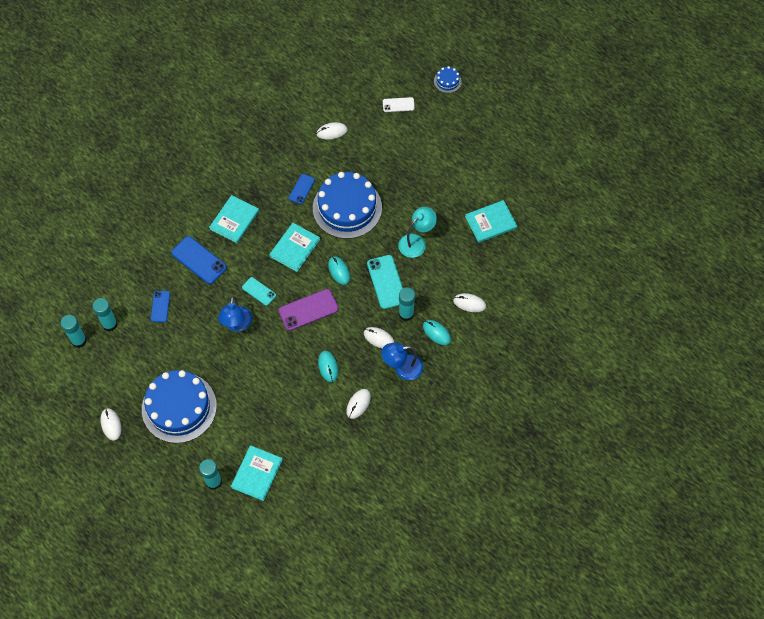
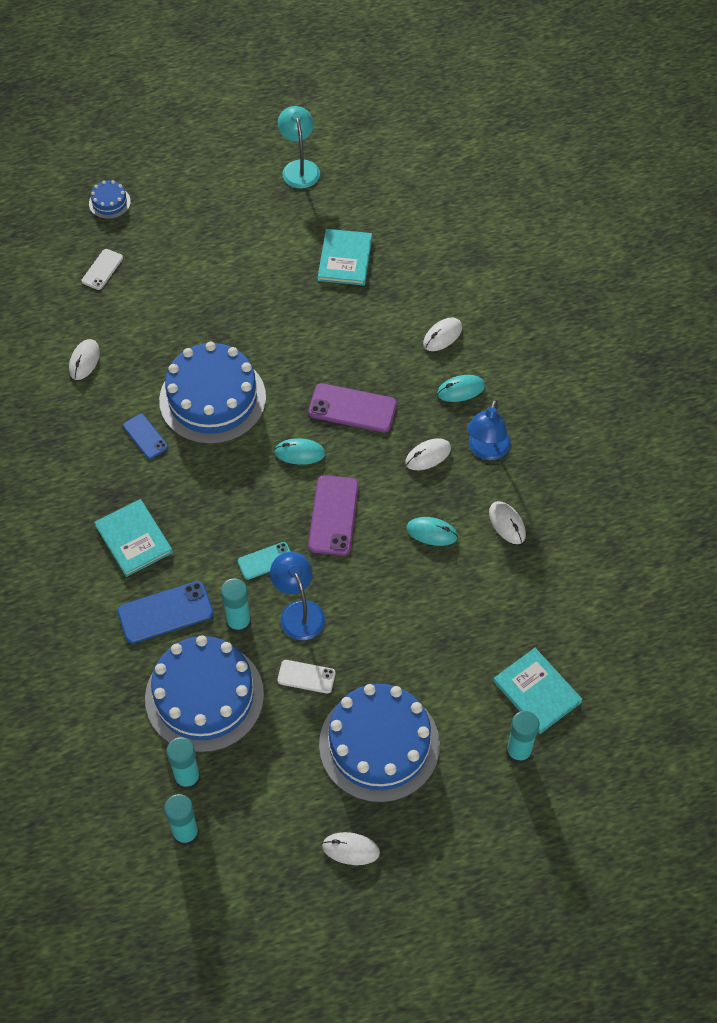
camera: 60 degrees left, 5 degrees down
(160, 306) = (204, 696): blue phone -> blue cake
(199, 350) = (306, 677): none -> white phone
(237, 325) = (298, 612): blue lamp -> blue lamp turned 150 degrees counterclockwise
(294, 248) = (229, 487): turquoise book -> none
(386, 282) = (352, 408): turquoise phone -> purple phone
(406, 314) = (412, 409): turquoise glue stick -> turquoise glue stick (238, 623)
(416, 242) = (317, 348): turquoise lamp -> turquoise lamp (299, 168)

